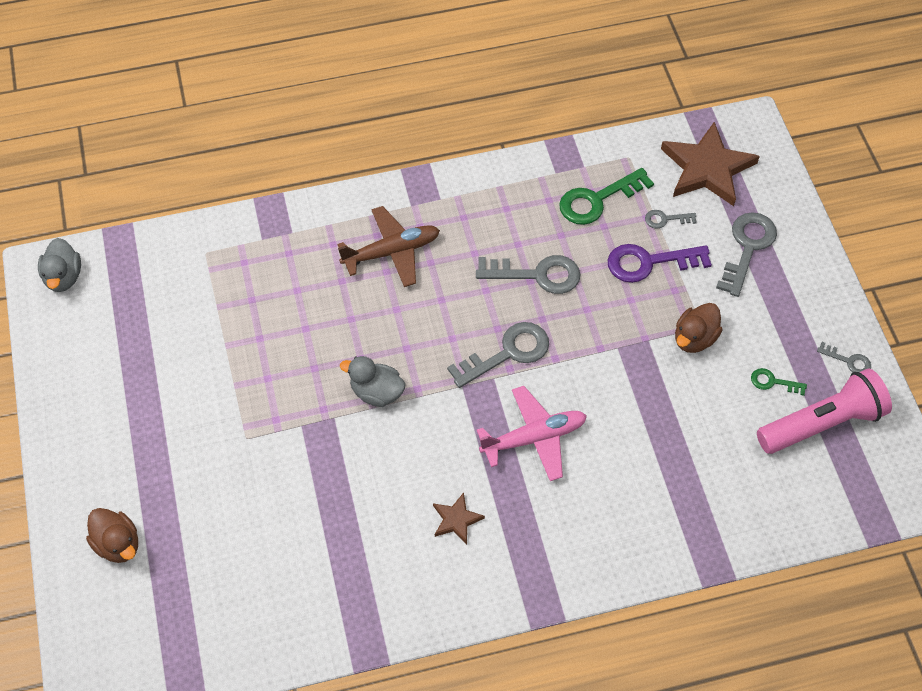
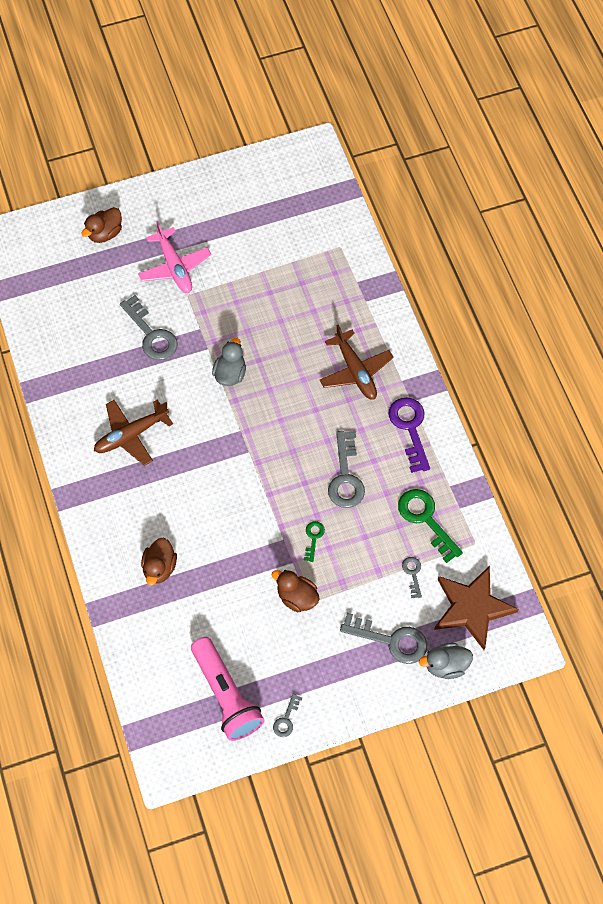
camera: 85 degrees right, 5 degrees up
(63, 277) = (309, 163): grey duck -> grey duck (445, 665)
(456, 520) = (131, 435): brown star -> brown plane
(507, 353) = (271, 460): grey key -> grey key (151, 334)
(534, 438) = (199, 483): pink plane -> pink plane (175, 267)
(649, 262) = (367, 561): purple key -> purple key (410, 428)
(653, 491) = (159, 568): none -> brown duck
(773, 382) = (261, 658): green key -> green key (313, 538)

